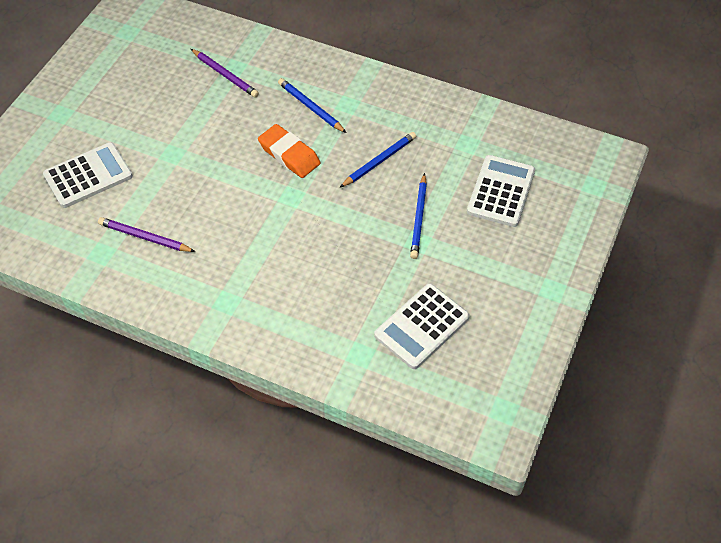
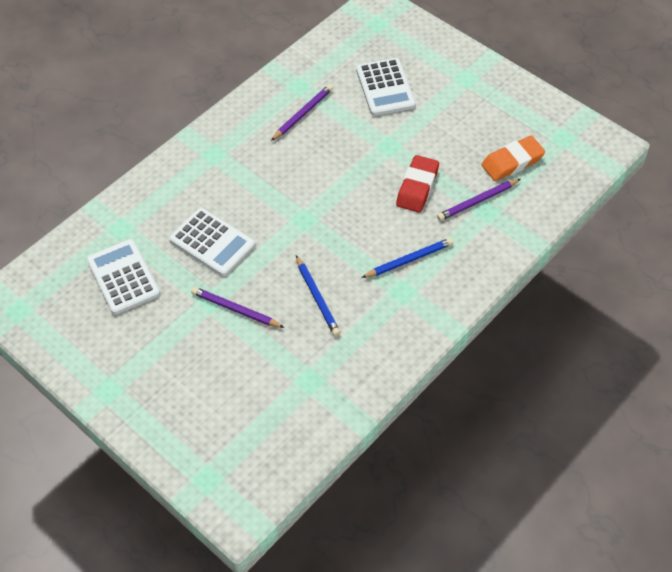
camera: 110 degrees right, 0 degrees up
(221, 120) = (417, 187): none -> red eraser
(289, 154) = (354, 229): orange eraser -> orange eraser (512, 162)
(419, 218) = (235, 309): blue pencil -> purple pencil
(501, 191) = (237, 389): white calculator -> white calculator (212, 242)

